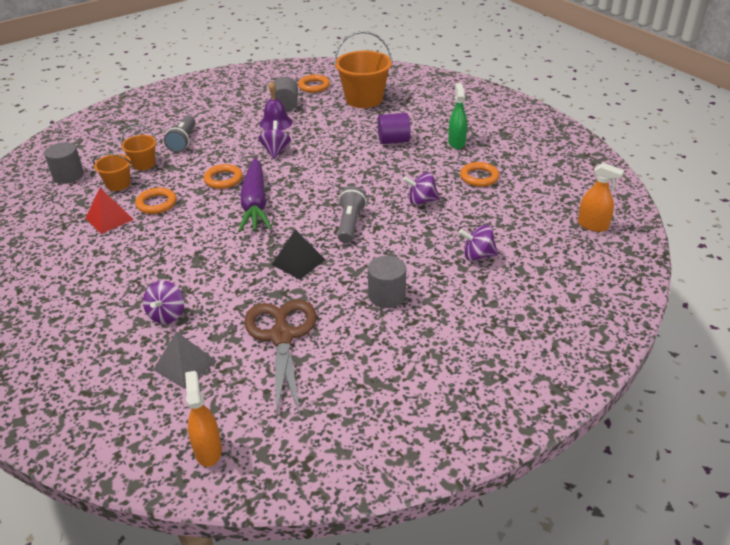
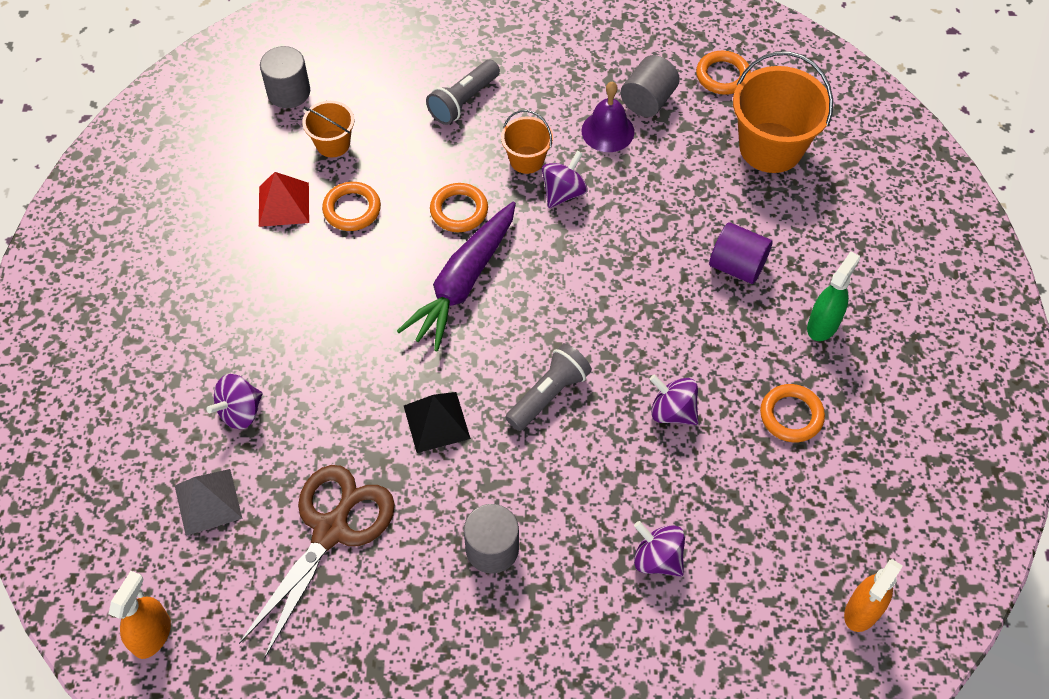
camera: 35 degrees right, 20 degrees up
(144, 164) = (386, 121): orange bucket -> orange bucket (526, 160)
(593, 225) = (862, 611): orange spray bottle -> orange spray bottle turned 60 degrees clockwise

